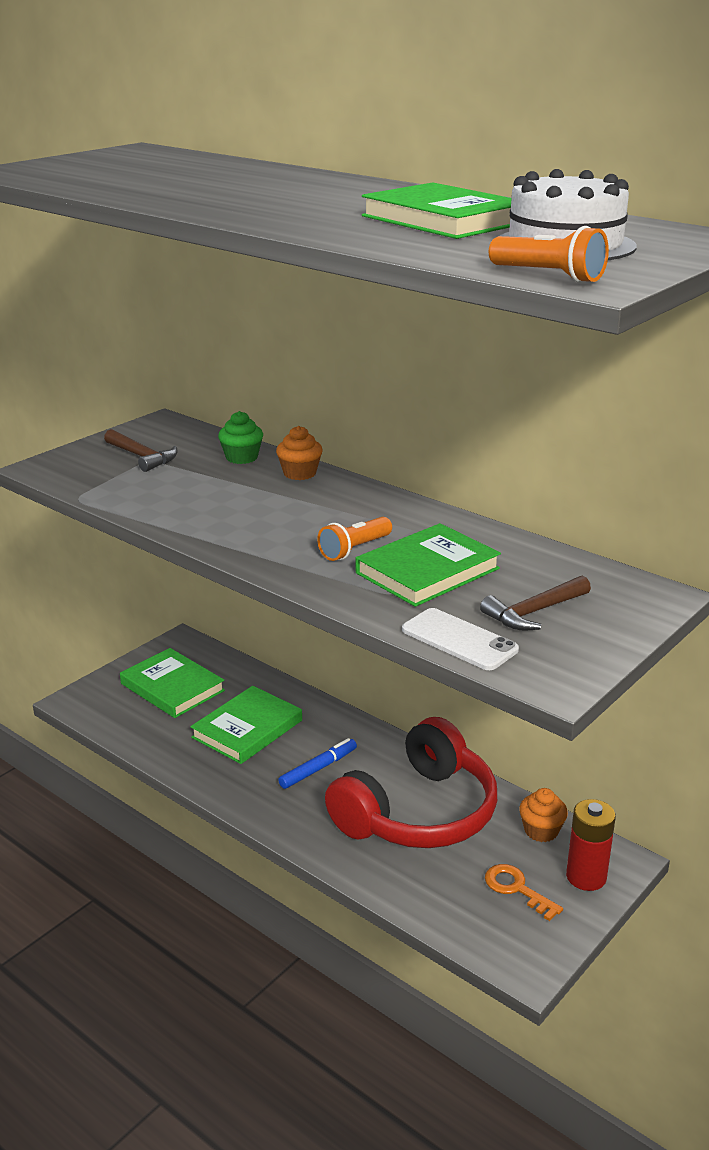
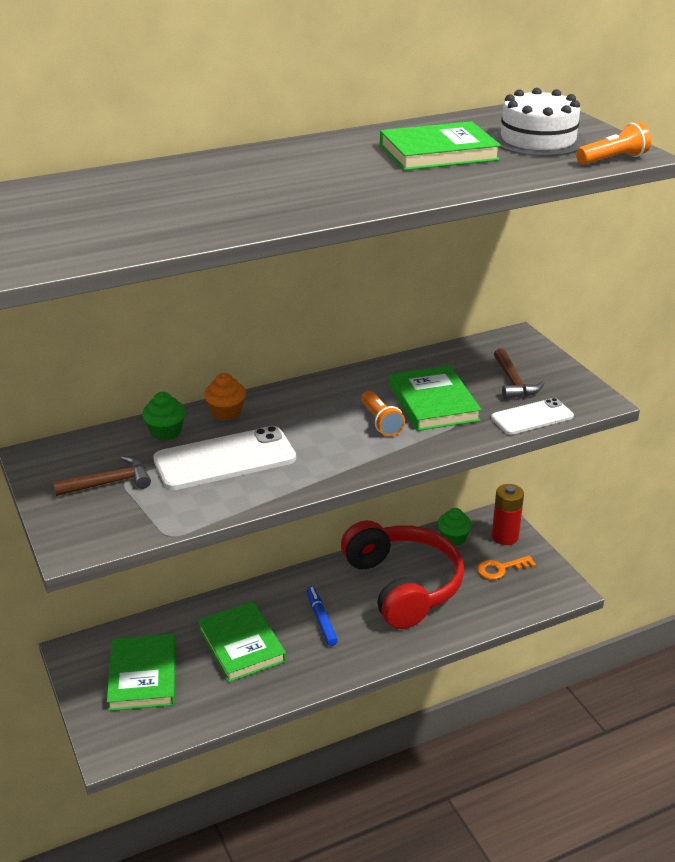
camera: 65 degrees left, 5 degrees up
(172, 687) = (142, 676): green book -> green book turned 75 degrees counterclockwise
(216, 492) = (225, 459): none -> white phone
(541, 831) = (453, 538): orange cupcake -> green cupcake

